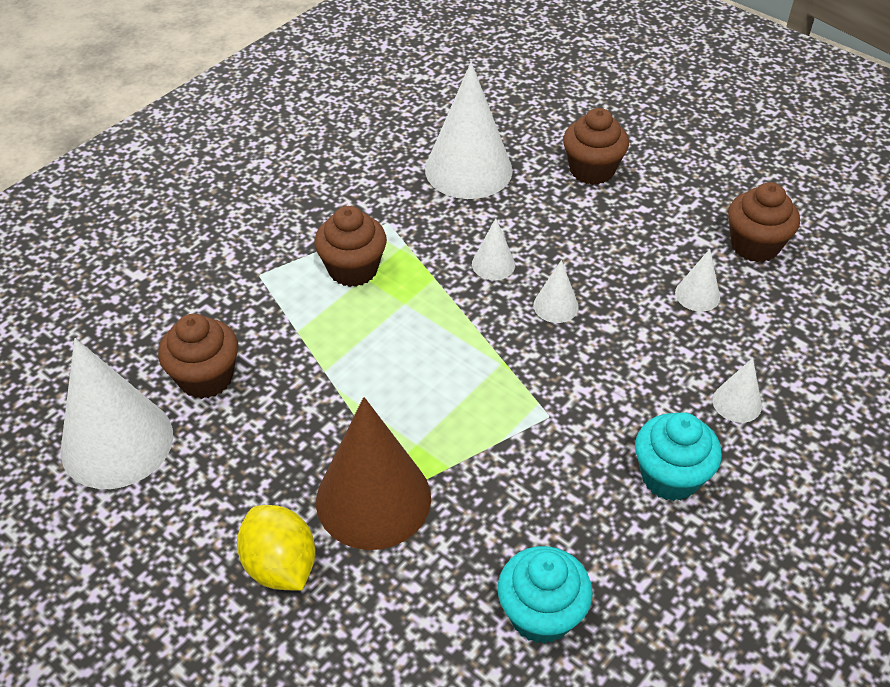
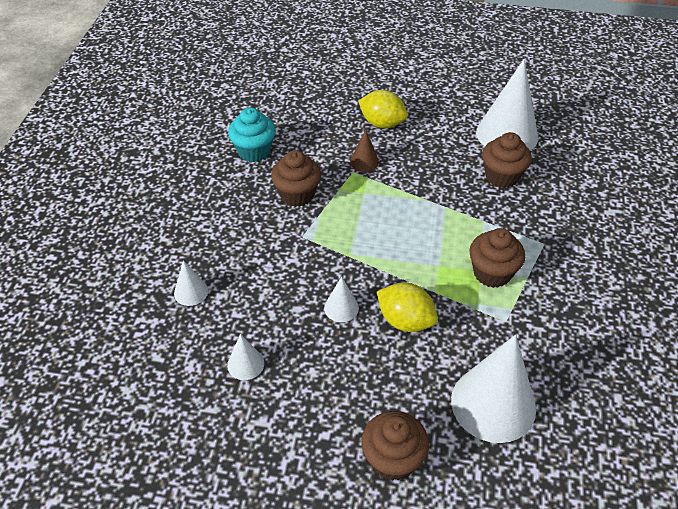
camera: 150 degrees right, 0 degrees up
(373, 499) = (364, 161): brown cone -> brown cone, size x0.46
(493, 264) = (405, 321): white cone -> yellow lemon
(670, 476) = (217, 232): turquoise cupcake -> none
(754, 245) = (215, 437): brown cupcake -> brown cupcake (297, 195)

